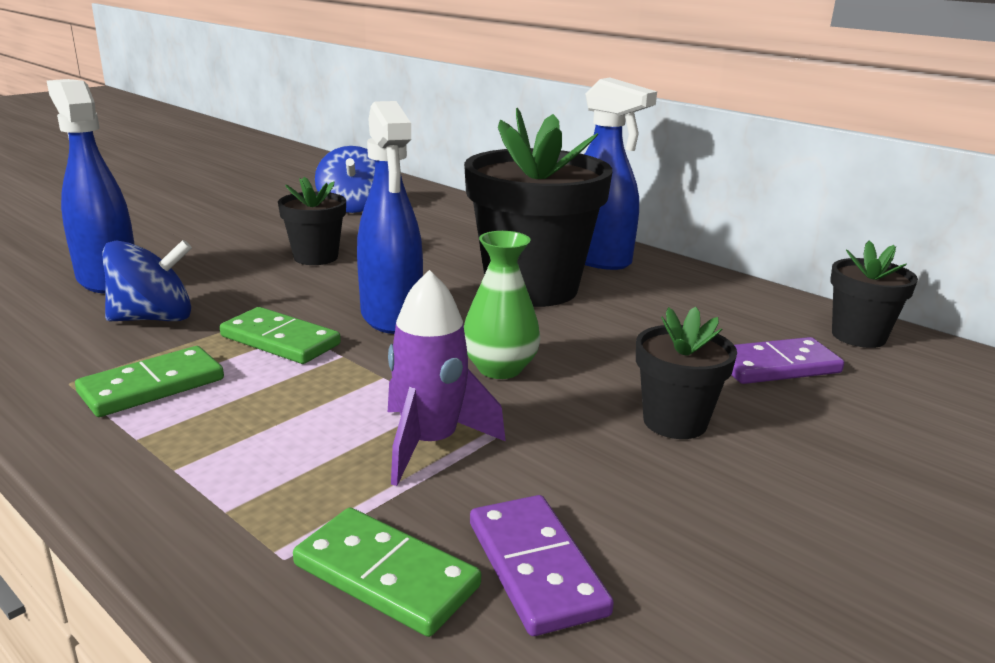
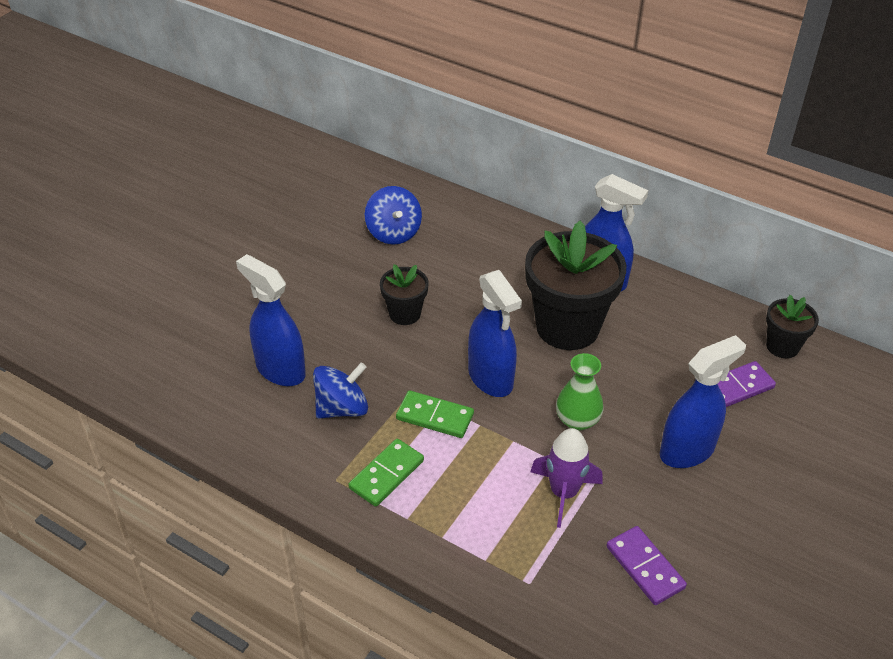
camera: 10 degrees left, 20 degrees up
(386, 576) = (580, 585): green domino -> none
(675, 422) = (687, 451): black flower pot -> blue spray bottle

